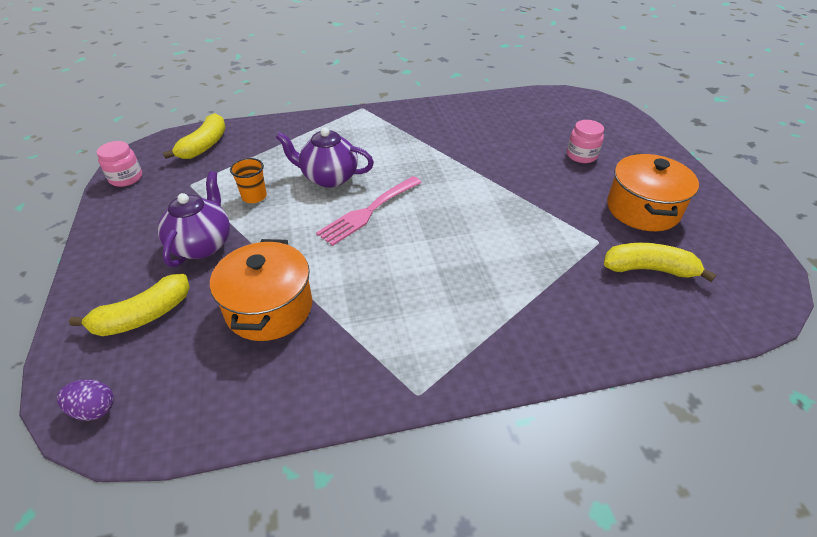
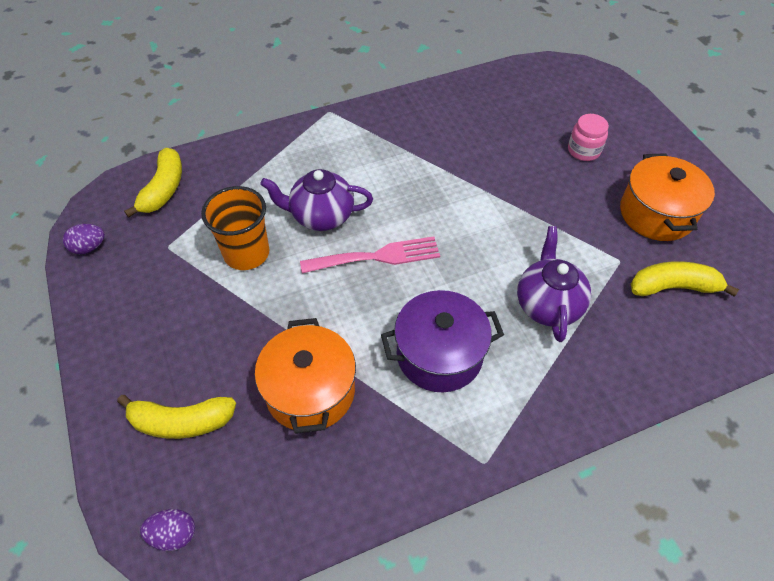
camera: 10 degrees left, 10 degrees up
(126, 178) = (89, 247): pink jar -> purple egg
(143, 316) = (181, 422): yellow banana -> yellow banana turned 45 degrees clockwise
(202, 244) = (211, 324): purple teapot -> purple teapot (547, 304)
(254, 196) = (246, 253): orange cup -> orange cup, size x1.68
(368, 212) = (377, 256): pink fork -> pink fork turned 135 degrees counterclockwise
(401, 295) = (439, 355): none -> purple pot

